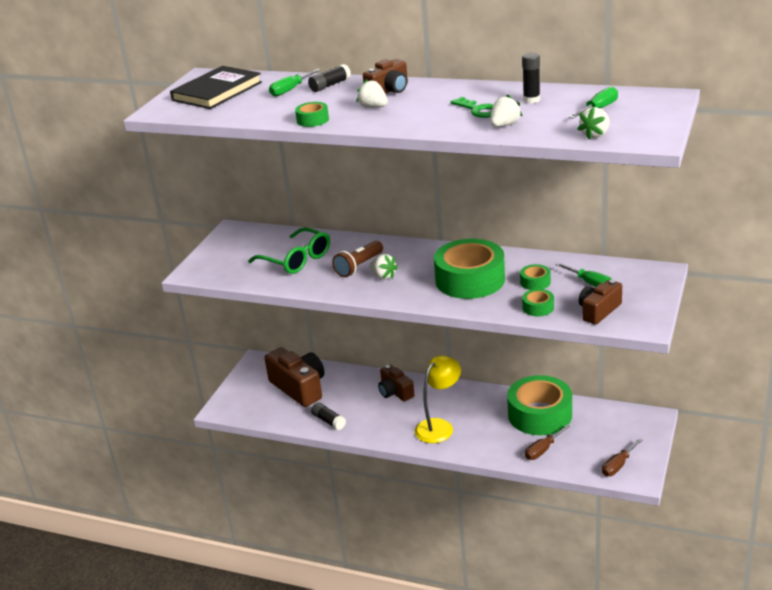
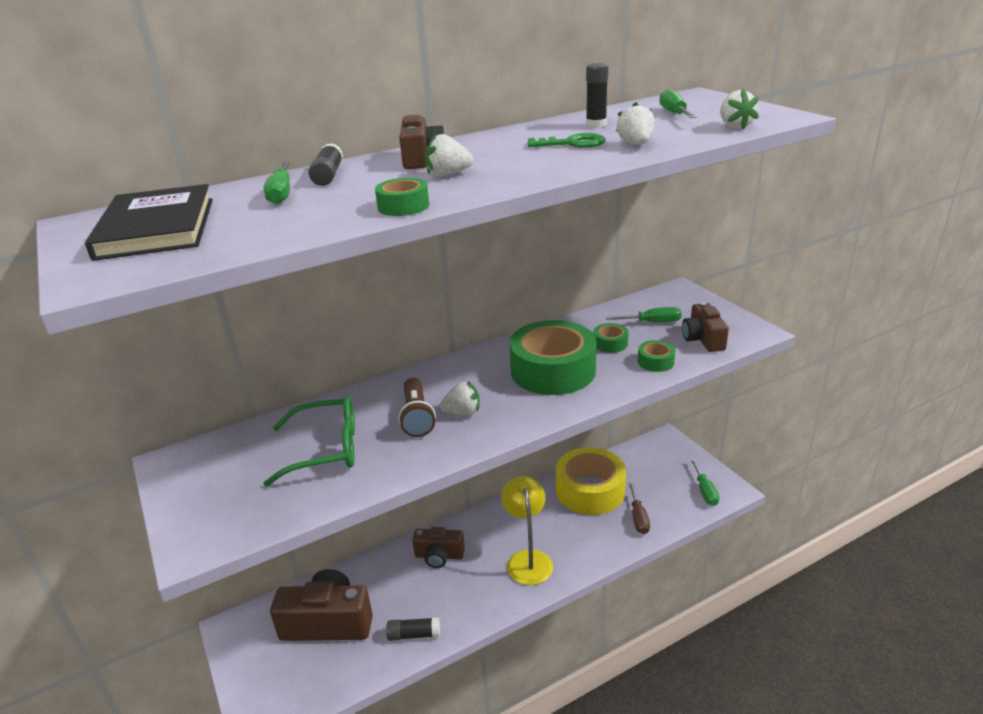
camera: 50 degrees left, 0 degrees up
(540, 415) = (590, 490): green tape -> yellow tape
(618, 465) = (705, 491): brown screwdriver -> green screwdriver

